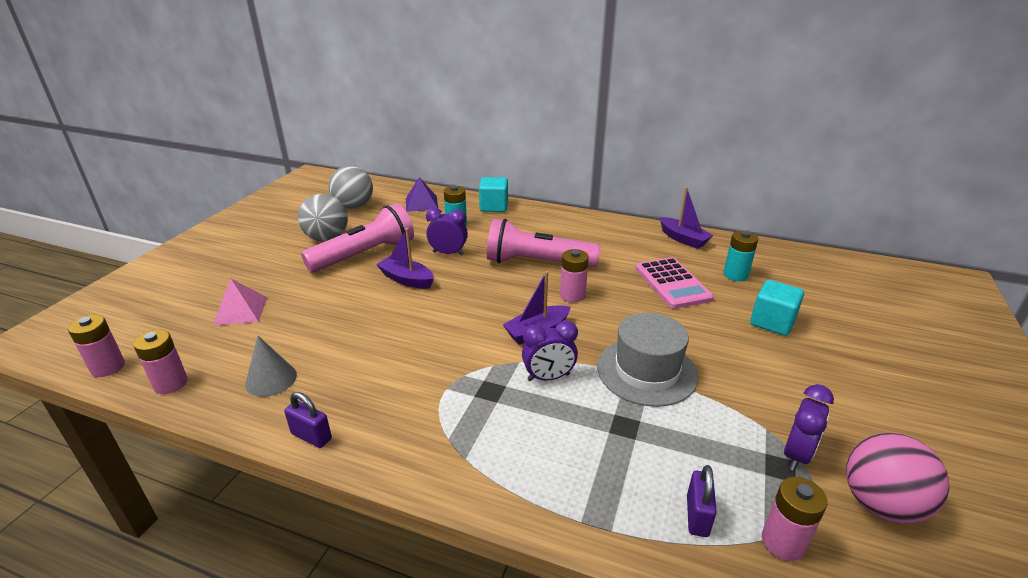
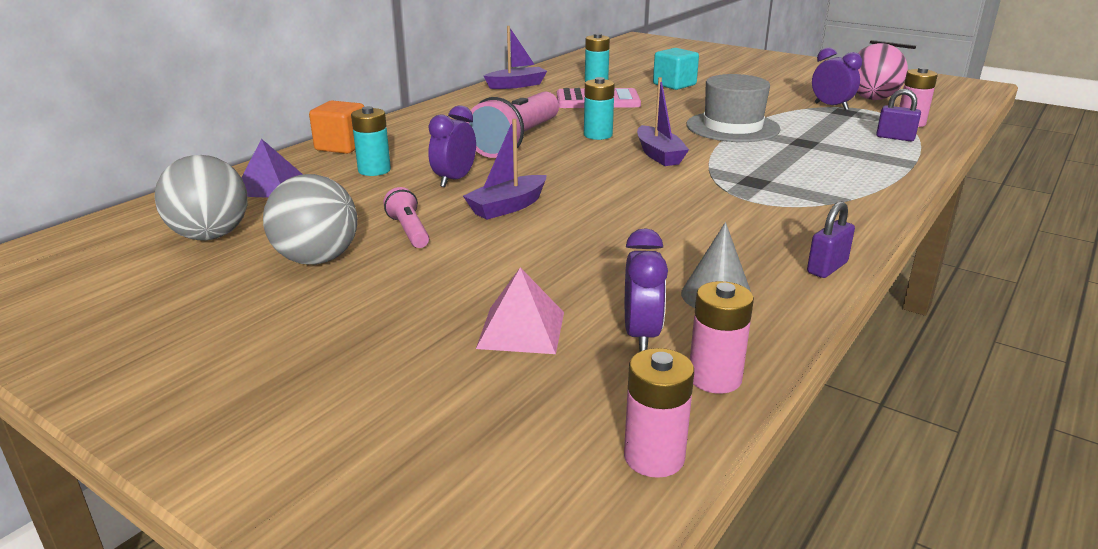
camera: 75 degrees left, 5 degrees down
(365, 255) = (409, 231): pink flashlight -> pink flashlight, size x0.47
(494, 206) = (342, 146): turquoise cube -> orange cube
(548, 377) = (736, 159): purple clock -> purple clock (641, 335)
(572, 295) = (598, 135): pink battery -> turquoise battery

